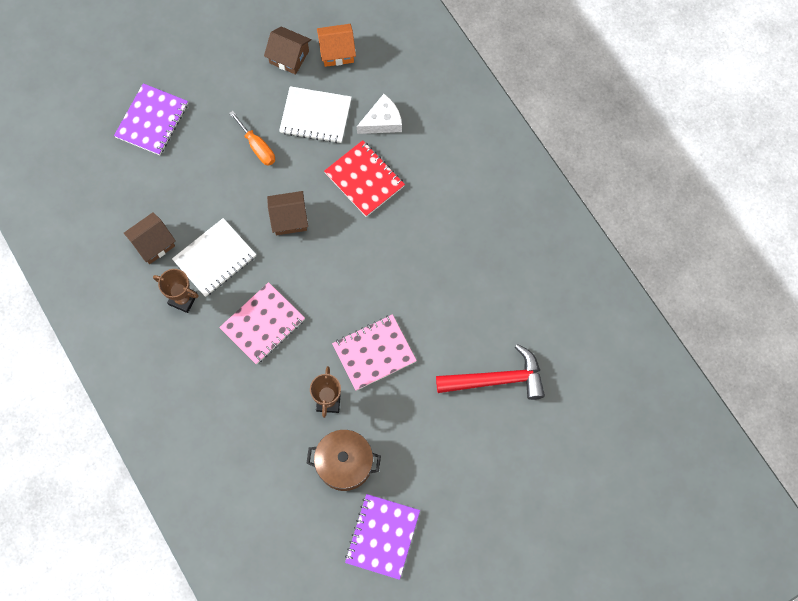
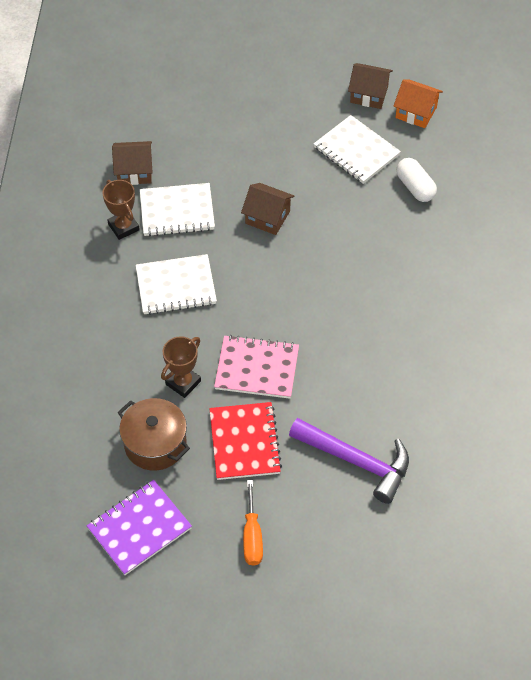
camera: 35 degrees right, 15 degrees down
(152, 120) = (210, 80): purple notebook -> none
(257, 147) = (284, 147): orange screwdriver -> orange screwdriver (252, 536)
(263, 324) = (176, 286): pink notebook -> white notebook
(289, 57) = (369, 94): brown house -> brown house turned 45 degrees counterclockwise
(364, 179) = (361, 224): red notebook -> red notebook (245, 442)
(382, 121) = (415, 187): white cheese -> white capsule
(496, 379) = (356, 461): red hammer -> purple hammer

